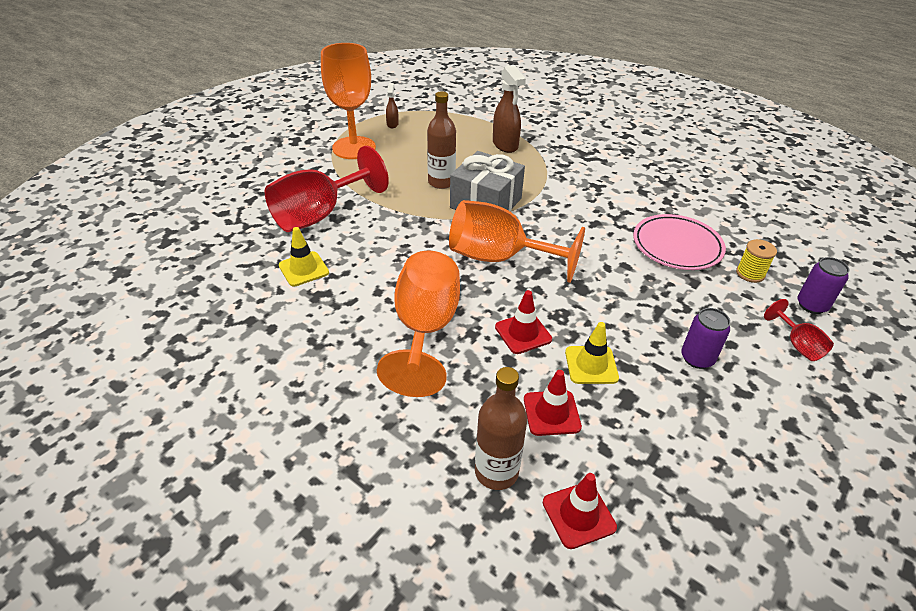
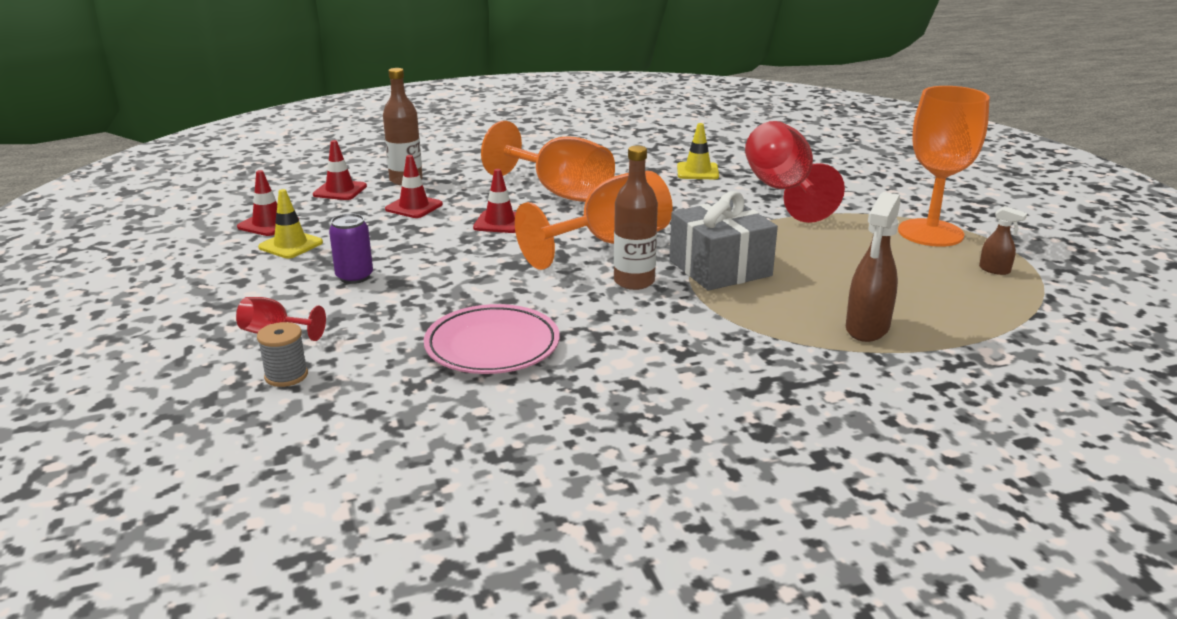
camera: 125 degrees right, 15 degrees down
(441, 182) = (794, 258): brown bottle -> brown bottle (634, 281)
(505, 145) = (867, 329): brown spray bottle -> brown spray bottle turned 75 degrees counterclockwise
(591, 365) = (426, 234): yellow traffic cone -> yellow traffic cone (291, 245)
(707, 507) = (268, 224): none -> red traffic cone
(750, 274) = (383, 367): yellow spool -> none
(811, 305) = (286, 376): purple can -> grey spool

